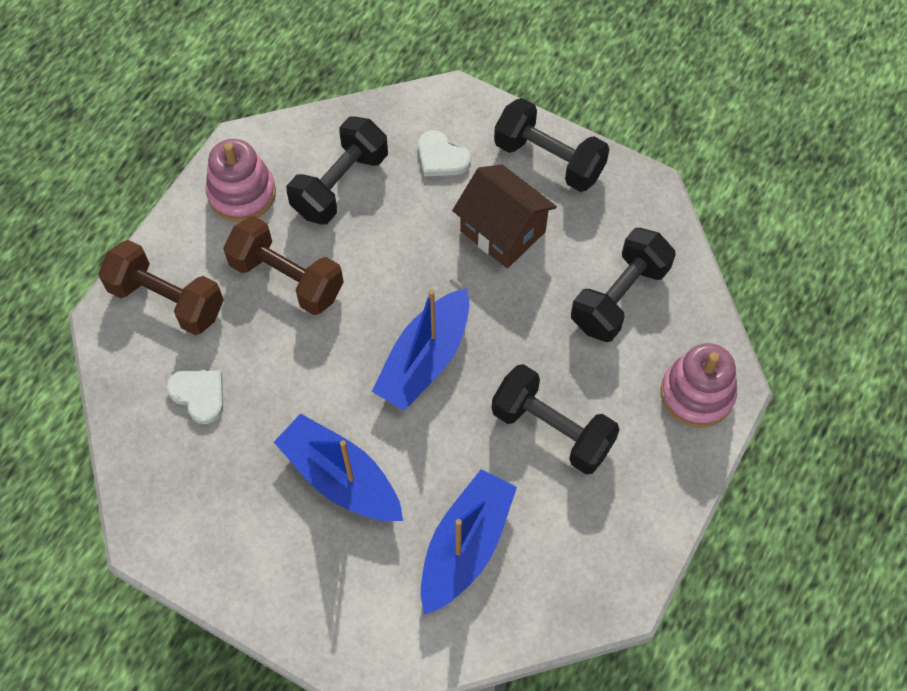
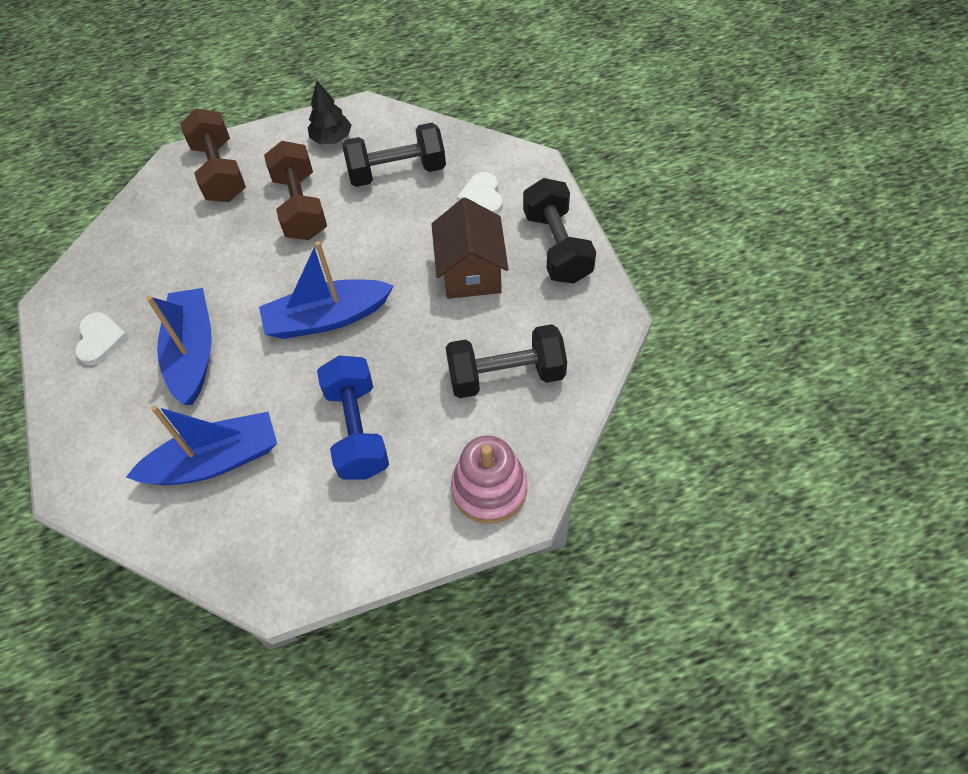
camera: 45 degrees right, 5 degrees down
(199, 395) = (173, 240): white heart -> white heart (100, 340)
(242, 193) = (332, 138): pink stacking toy -> black tree
(552, 429) = (357, 430): black dumbbell -> blue dumbbell

